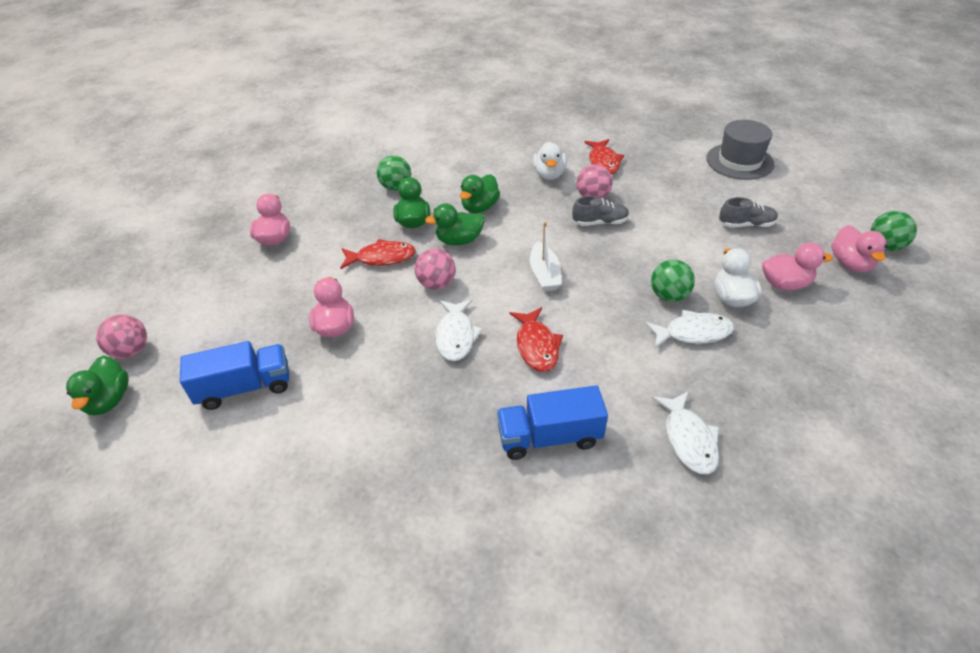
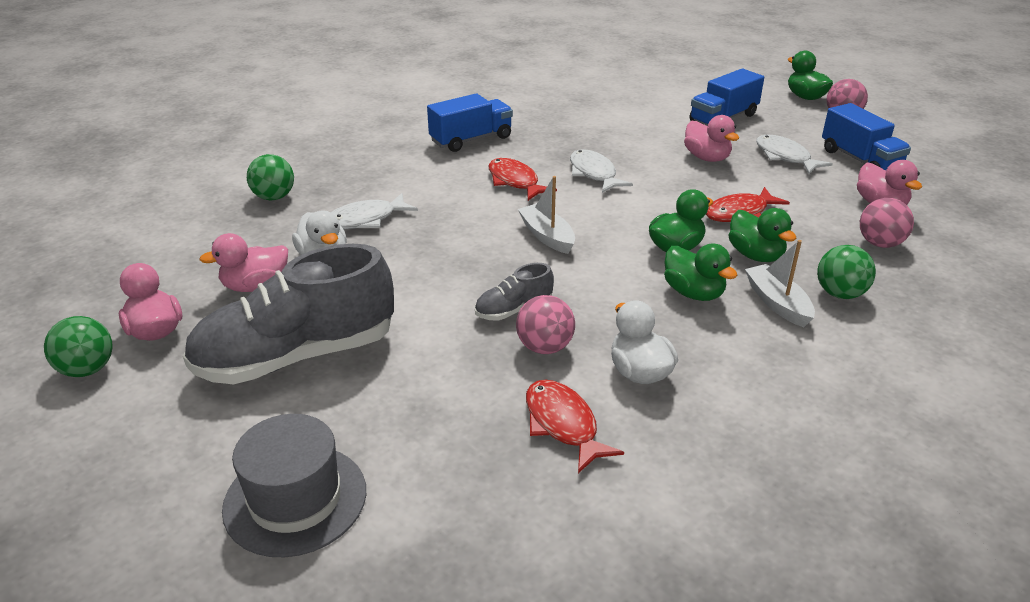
camera: 155 degrees right, 10 degrees down
(216, 286) = (860, 160): none -> blue truck
(436, 284) = (654, 204): pink ball -> pink ball (880, 243)
(438, 190) = (777, 303): none -> white boat
(480, 207) = (693, 293): green duck -> green duck turned 135 degrees clockwise
(669, 296) = (397, 245): green ball -> green ball (274, 197)
(688, 439) = (363, 157): white fish -> white fish (785, 157)
(746, 225) = (296, 356): grey shoe -> grey shoe, size x2.24

